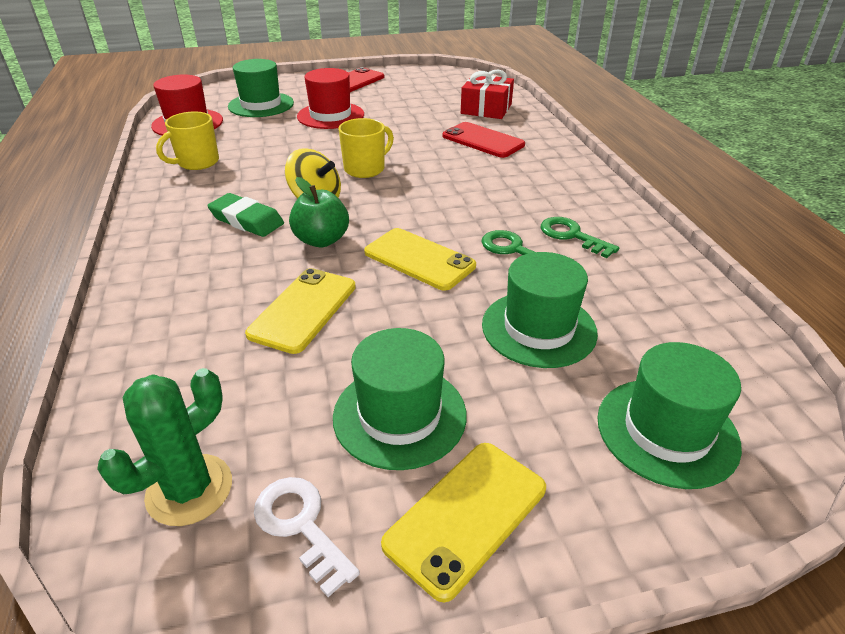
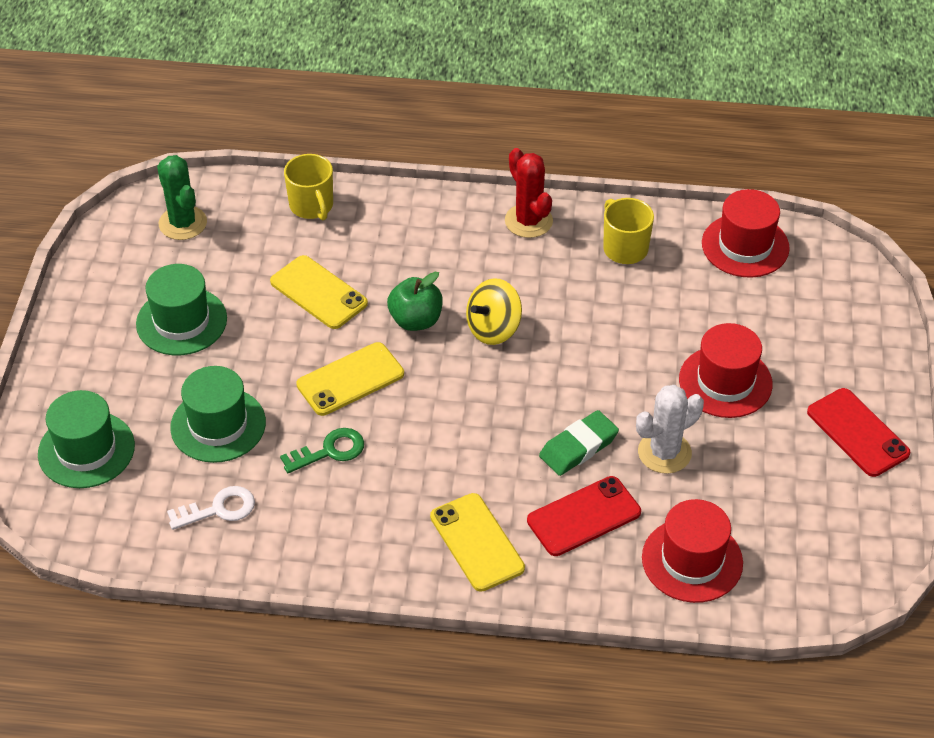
camera: 110 degrees right, 10 degrees up
(164, 208) = (528, 221): none -> red cactus
(246, 220) = (477, 274): green eraser -> green eraser (578, 447)
(261, 105) = (789, 318): green hat -> none
(301, 525) = (132, 264): white key -> white key (219, 509)
(365, 169) = (550, 382): yellow mug -> yellow mug (312, 206)
(407, 125) = (664, 452): none -> white cactus
(466, 516) = (94, 331): yellow phone -> yellow phone (477, 542)
(486, 109) = (692, 560): red gift -> red hat
(572, 236) = (330, 507): green key -> none

